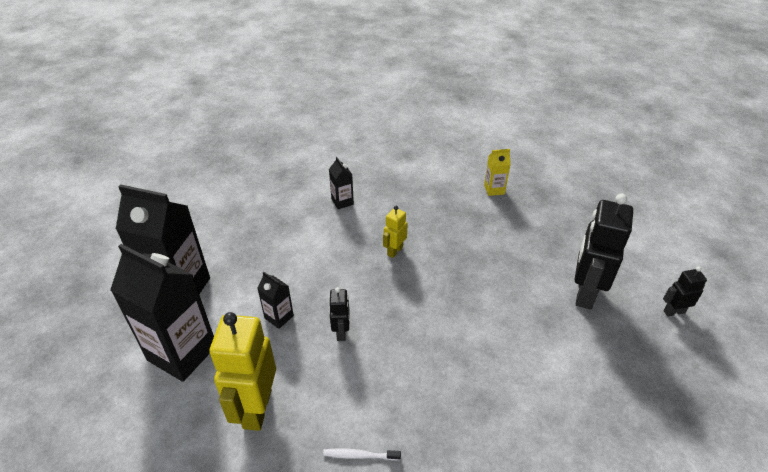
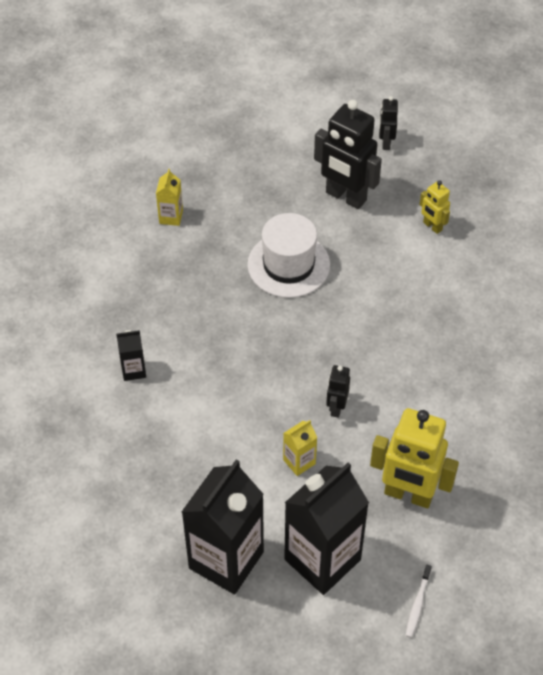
camera: 75 degrees left, 10 degrees up
(279, 317) = (299, 462): black carton -> yellow carton
(341, 332) = (336, 407): black robot -> black robot turned 90 degrees counterclockwise
(359, 455) = (474, 418): white toothbrush -> white toothbrush (417, 604)
(394, 251) = (236, 336): yellow robot -> yellow robot (432, 226)
(483, 268) = (288, 265): none -> white hat

